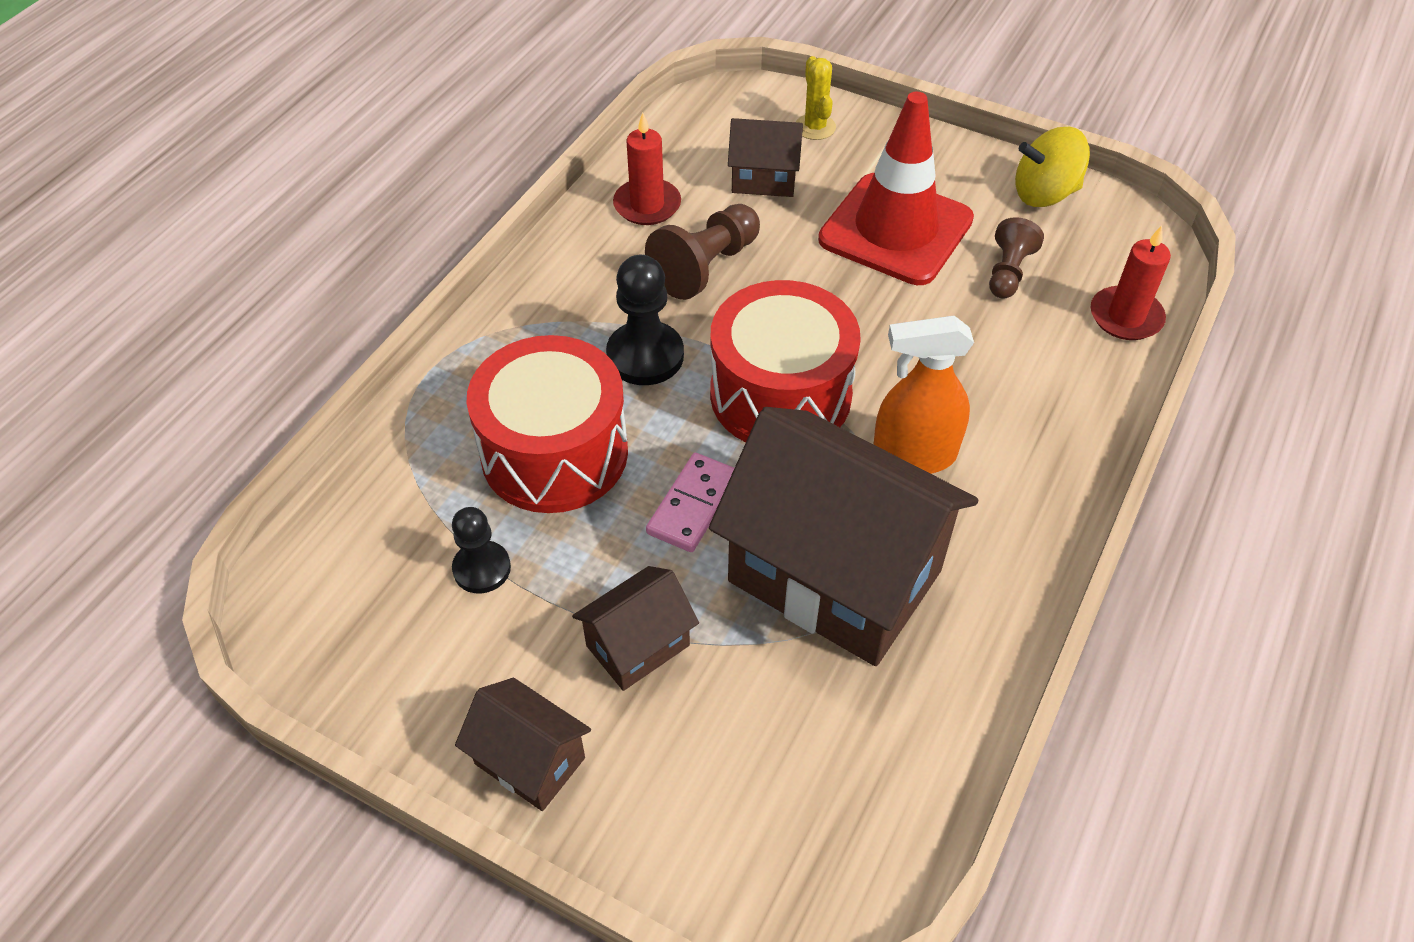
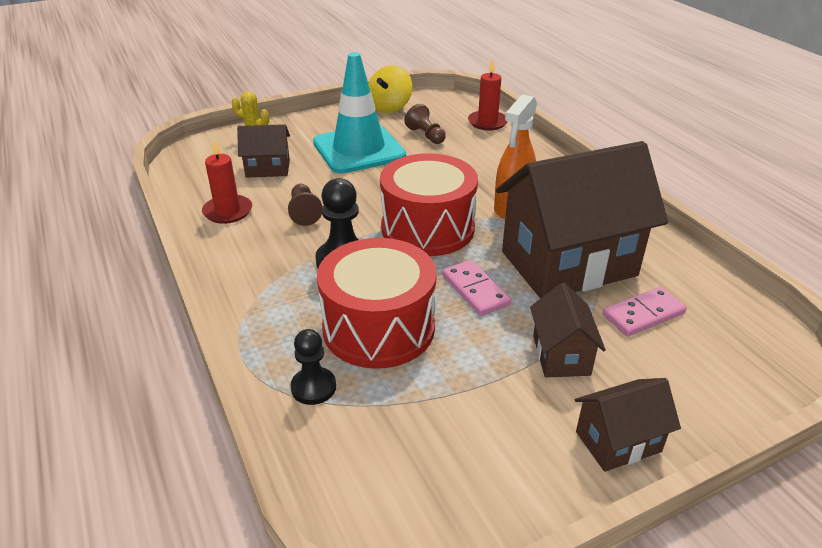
camera: 55 degrees left, 15 degrees down
(482, 568) = (442, 401): black pawn -> black pawn (313, 387)
(705, 267) = (304, 212): brown pawn -> brown pawn, size x0.65
(764, 179) = (268, 169): brown house -> brown house turned 45 degrees clockwise
(790, 704) = (643, 314): none -> pink domino
(895, 229) = (359, 149): red traffic cone -> turquoise traffic cone

